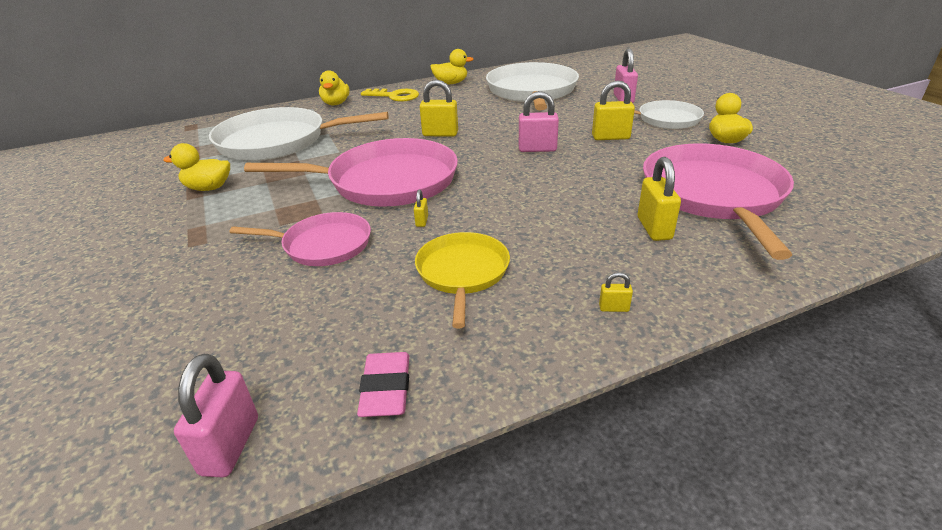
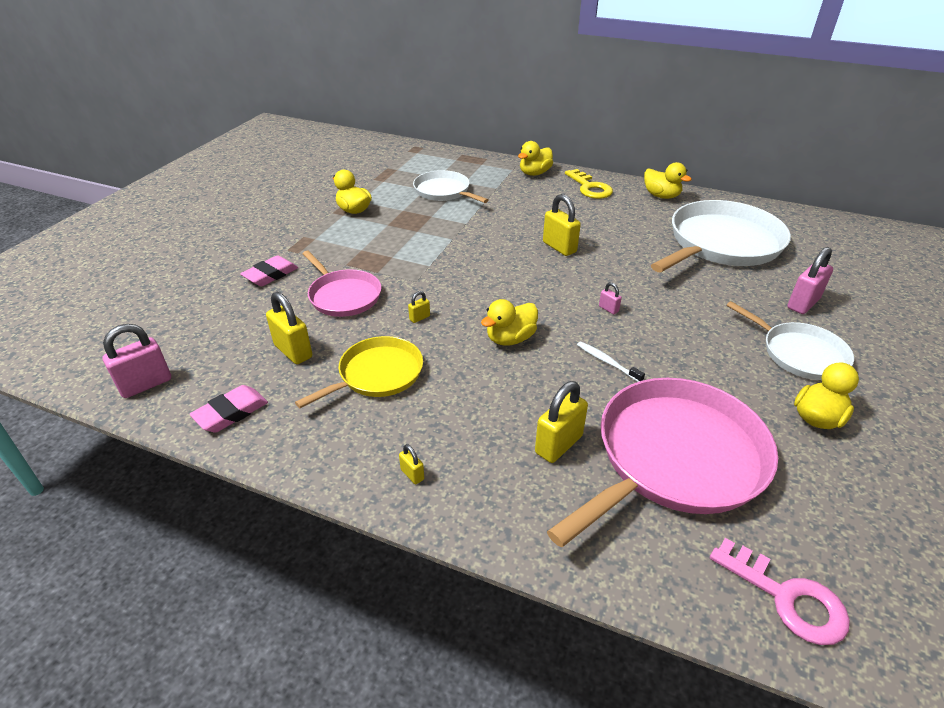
camera: 45 degrees right, 5 degrees up
(207, 272) = (270, 275): none -> pink eraser
(278, 141) = (444, 191): white pan -> white pan, size x0.57
(386, 181) = (452, 269): pink pan -> none
(512, 196) = (510, 339): none -> yellow duck
(537, 149) = (608, 309): pink padlock -> pink padlock, size x0.49
(591, 174) = (607, 362): none -> white toothbrush
(610, 137) = (698, 338): yellow padlock -> yellow padlock (293, 351)
(865, 216) = (787, 597): none -> pink key

